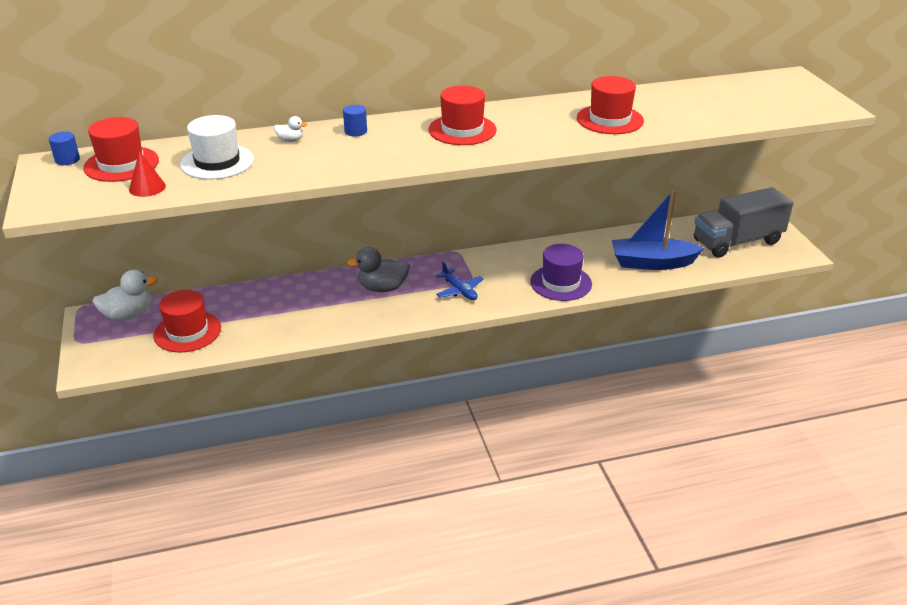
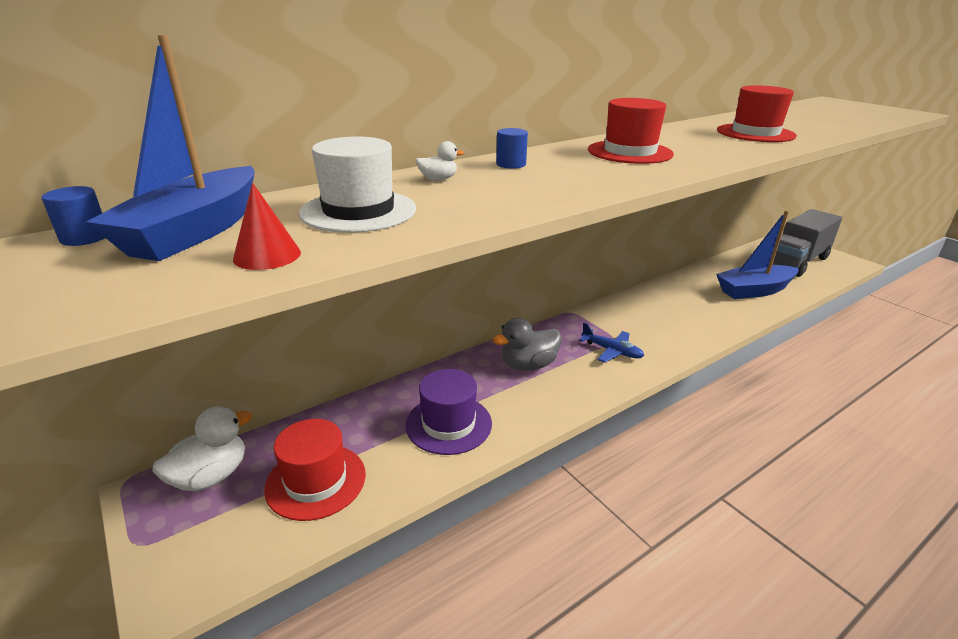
camera: 20 degrees left, 5 degrees down
(121, 164) = (195, 231): red hat -> blue boat
(561, 283) = (699, 324): purple hat -> purple hat (448, 424)

